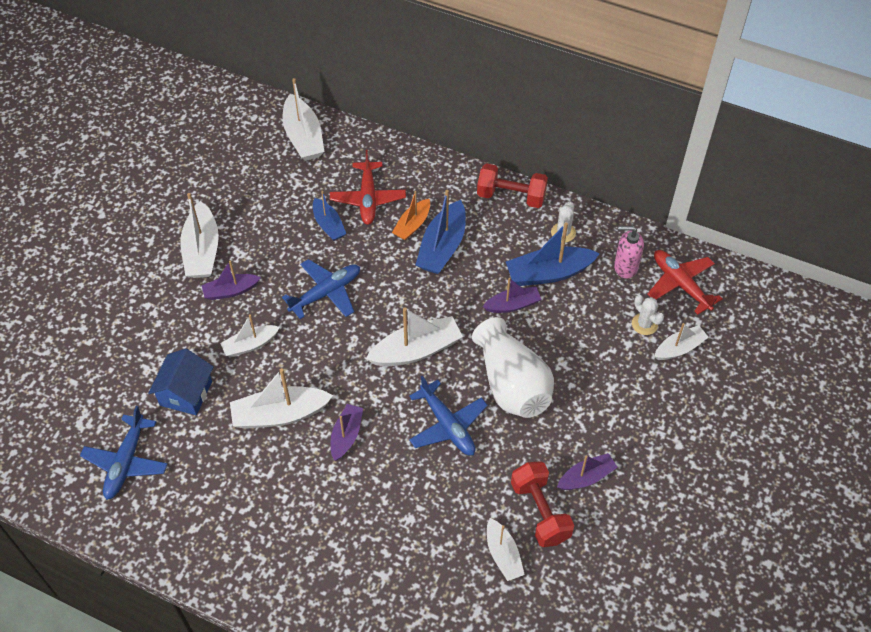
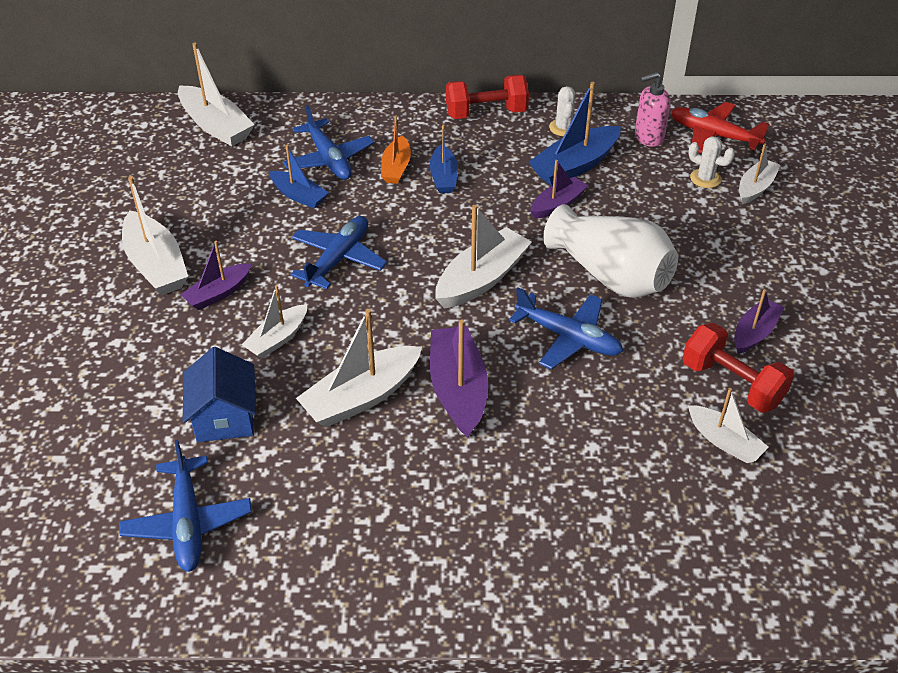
camera: 25 degrees left, 10 degrees down
(346, 435) = (458, 389): purple boat -> purple boat, size x1.62
(368, 198) = (329, 159): red plane -> blue plane
(442, 247) = (443, 177): blue boat -> blue boat, size x0.62

